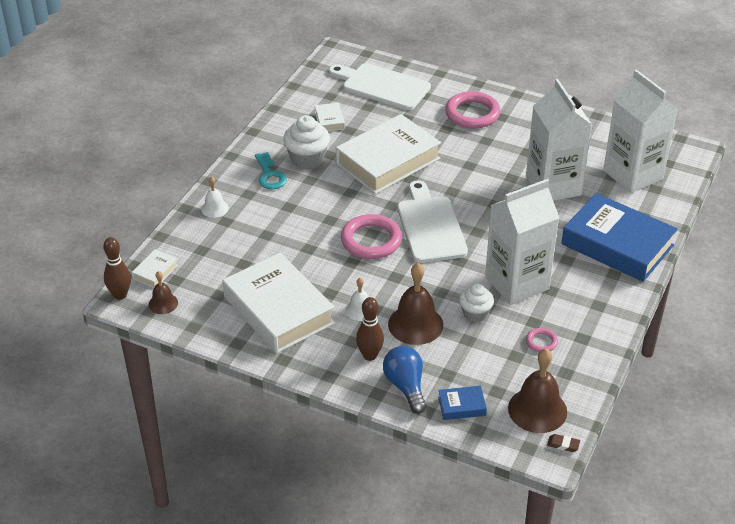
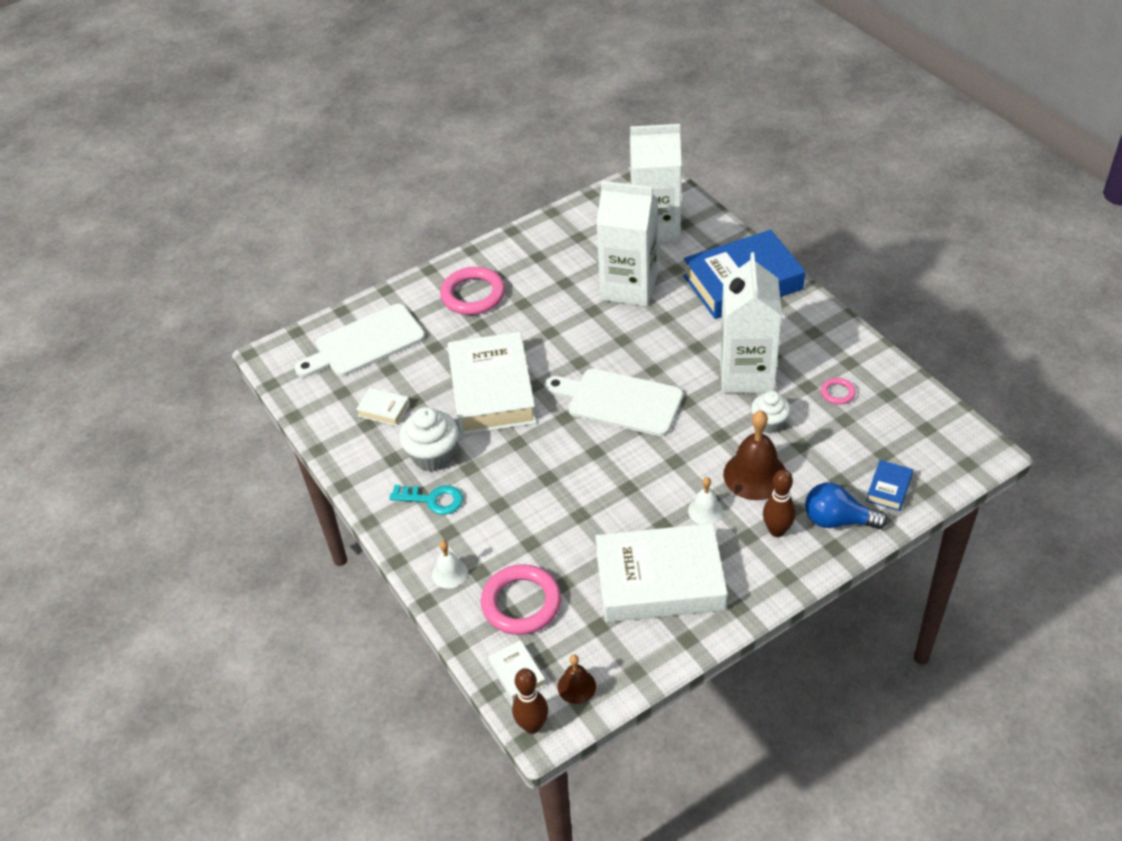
camera: 55 degrees left, 5 degrees up
(371, 240) = (606, 457): pink ring -> pink ring (521, 603)
(537, 410) = (924, 436): brown bell -> none
(563, 444) = (977, 438): brown eraser -> none

